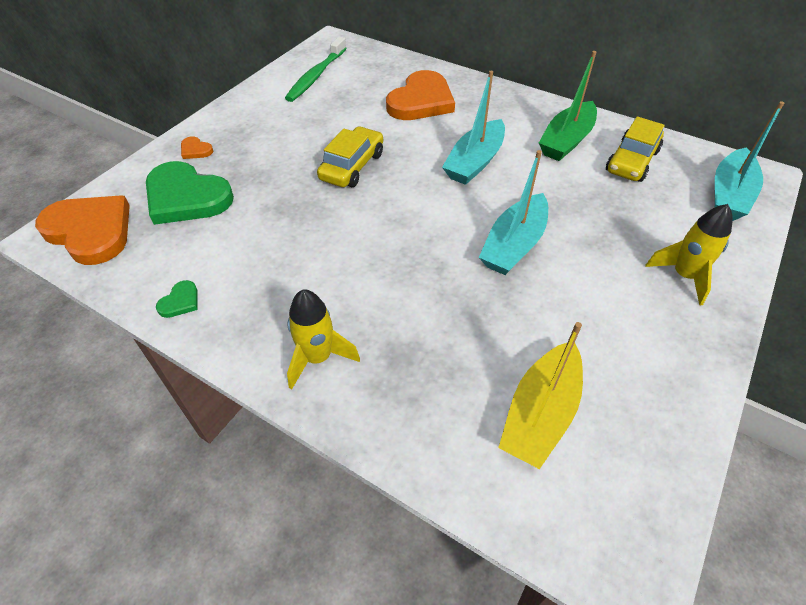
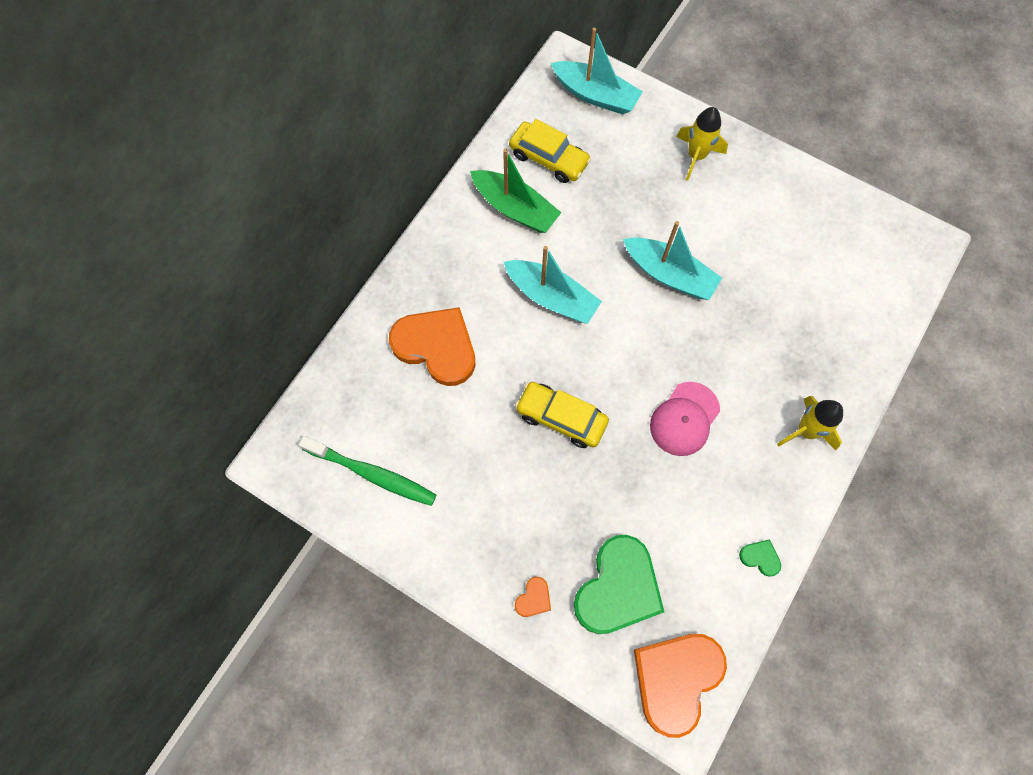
camera: 90 degrees left, 20 degrees up
(343, 249) = (684, 419): none -> pink cap
(540, 413) = (834, 277): yellow boat -> none

